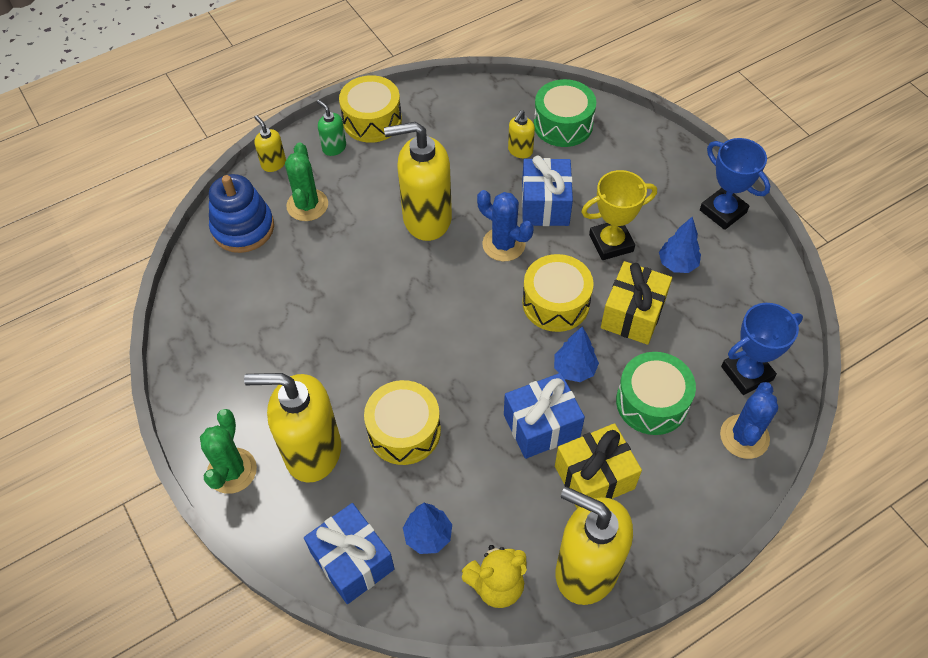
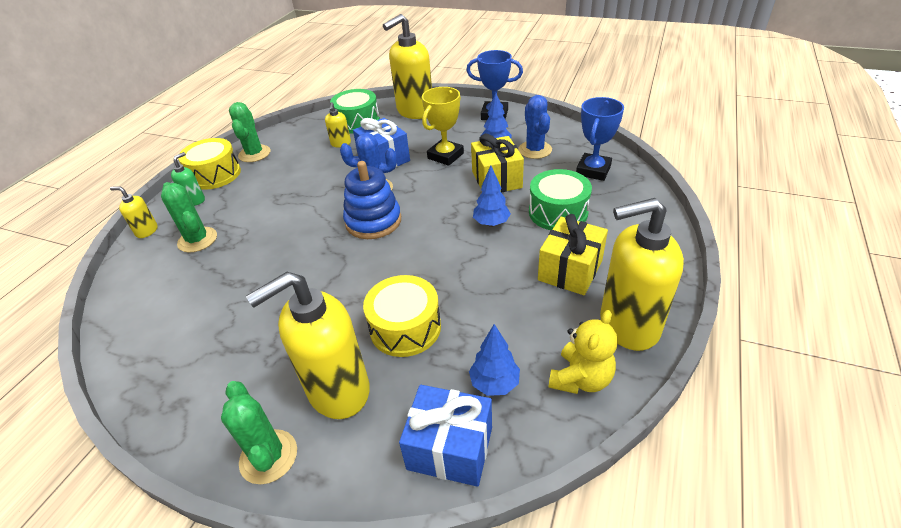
camera: 35 degrees left, 15 degrees down
(243, 228) = (146, 280): blue stacking toy -> blue stacking toy (373, 221)
(334, 147) = (195, 200): green soap dispenser -> green soap dispenser turned 105 degrees clockwise
(426, 111) = (254, 154): none -> green cactus
(426, 219) = (305, 203): yellow soap dispenser -> yellow soap dispenser (415, 111)
(541, 425) = (503, 264): blue gift -> none
(555, 303) = (442, 198): yellow drum -> none
(744, 437) = (629, 198): blue cactus -> blue cactus (535, 150)

